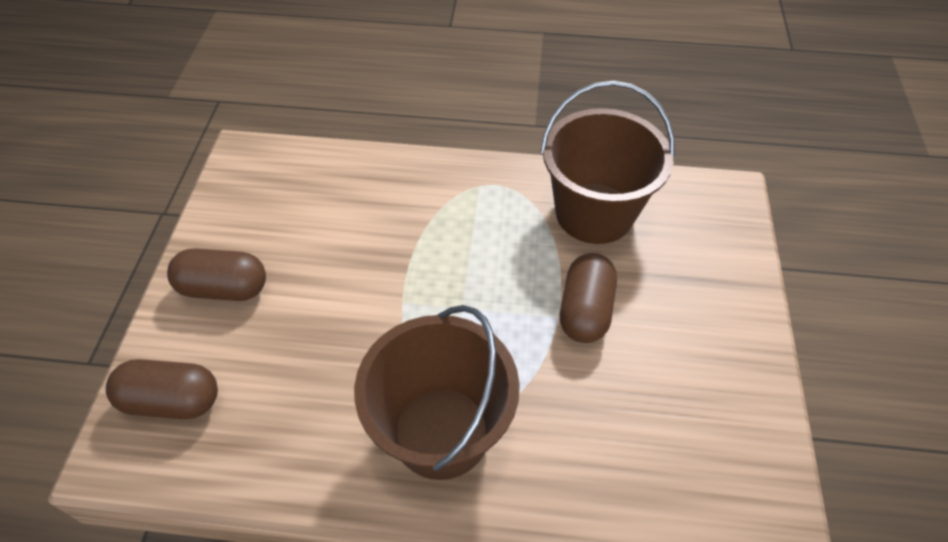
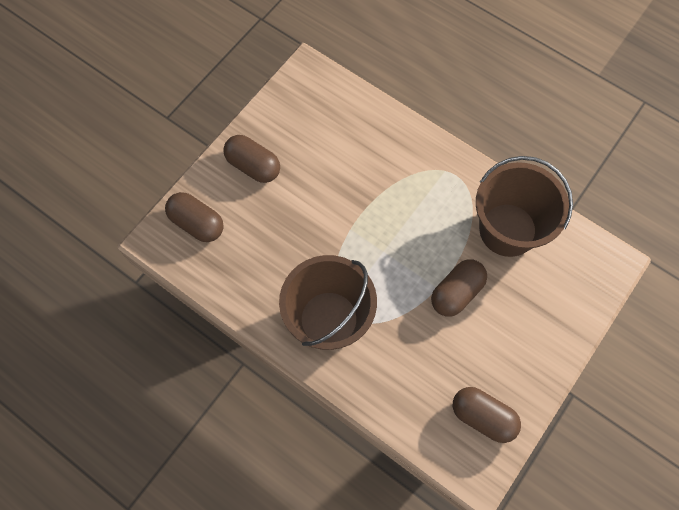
camera: 30 degrees right, 15 degrees up
(727, 446) = (483, 417): none -> brown capsule

